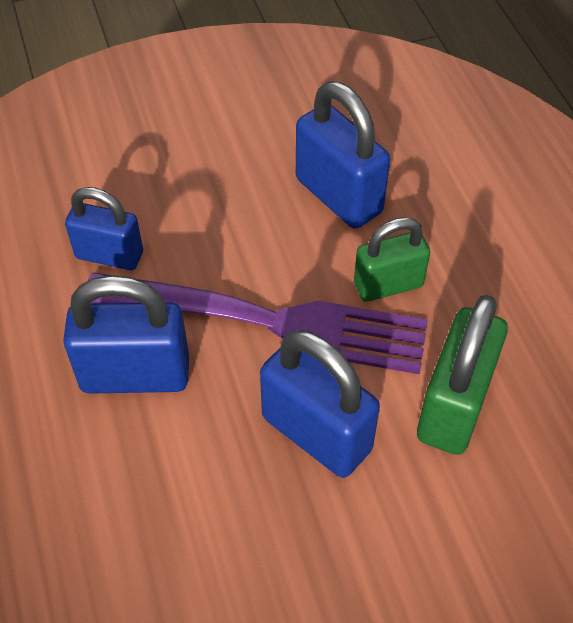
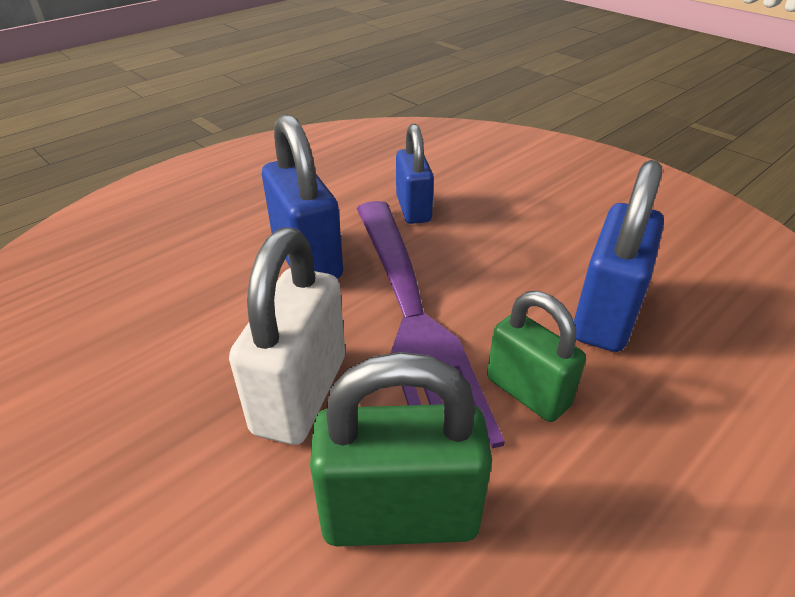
camera: 65 degrees right, 15 degrees down
(316, 433) = (300, 394): blue padlock -> white padlock

